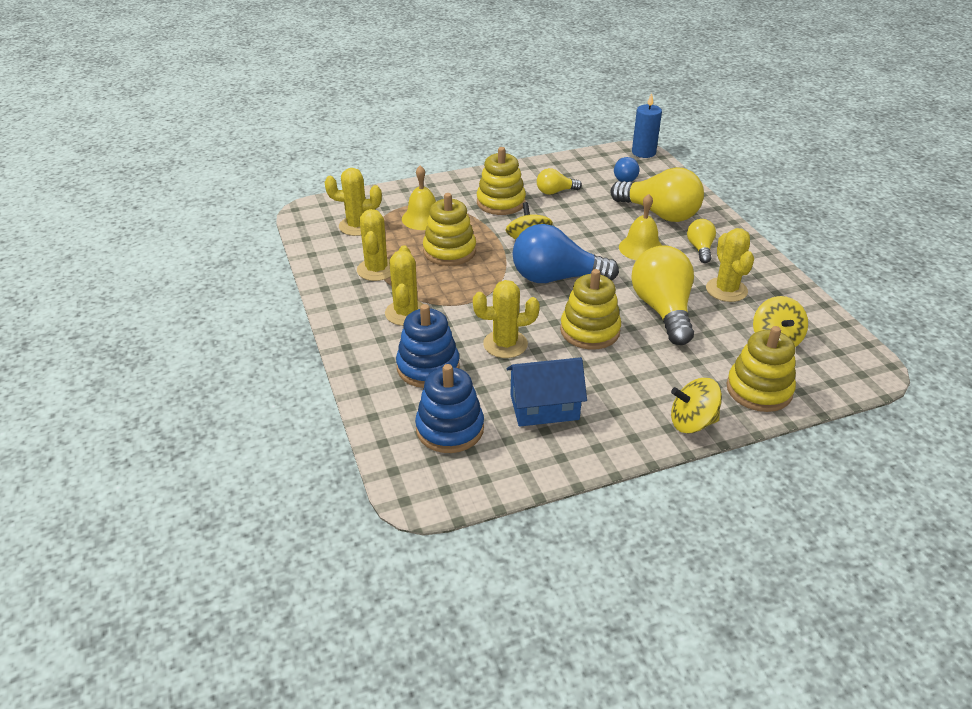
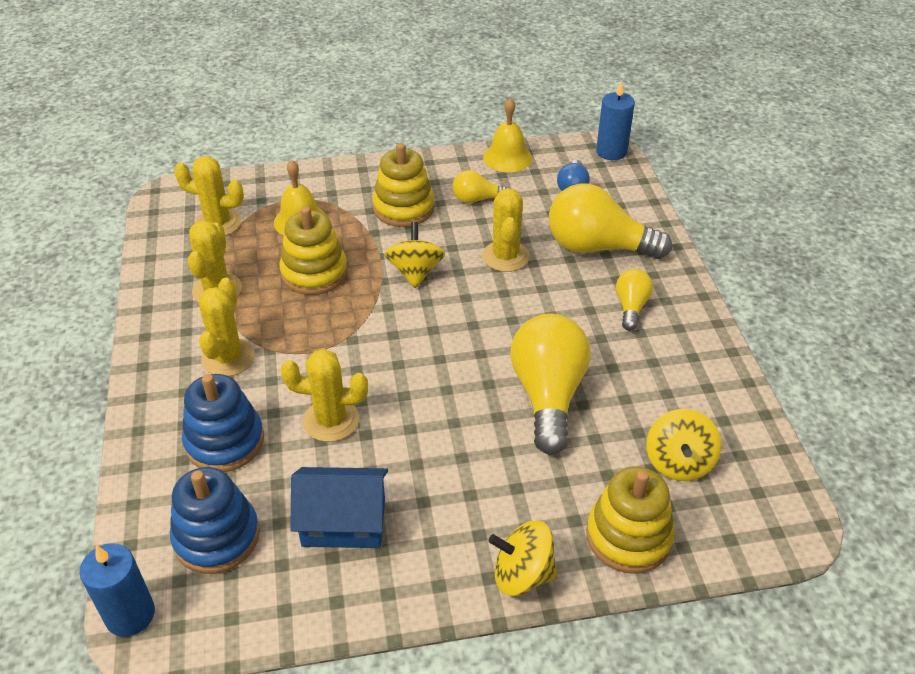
camera: 10 degrees right, 5 degrees up
(404, 487) = (130, 615): none -> blue candle
(556, 278) = (430, 329): blue light bulb -> none
(590, 331) = (443, 414): yellow stacking toy -> none
(641, 248) = (554, 297): yellow bell -> yellow bell (507, 157)
(659, 213) = (597, 247): yellow light bulb -> yellow light bulb turned 150 degrees clockwise
(726, 290) = (642, 375): yellow cactus -> yellow cactus (505, 256)

